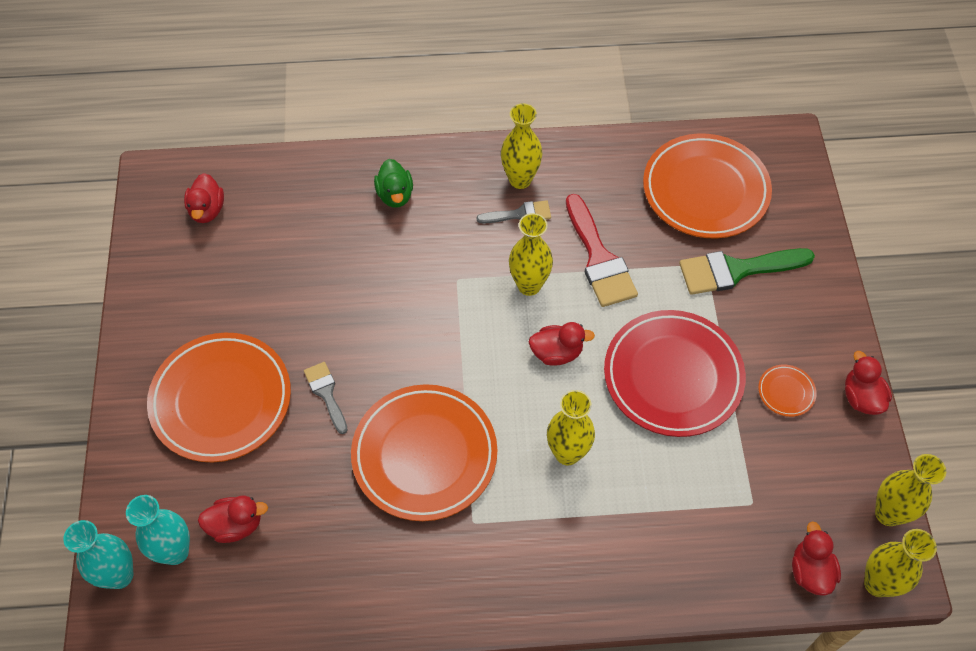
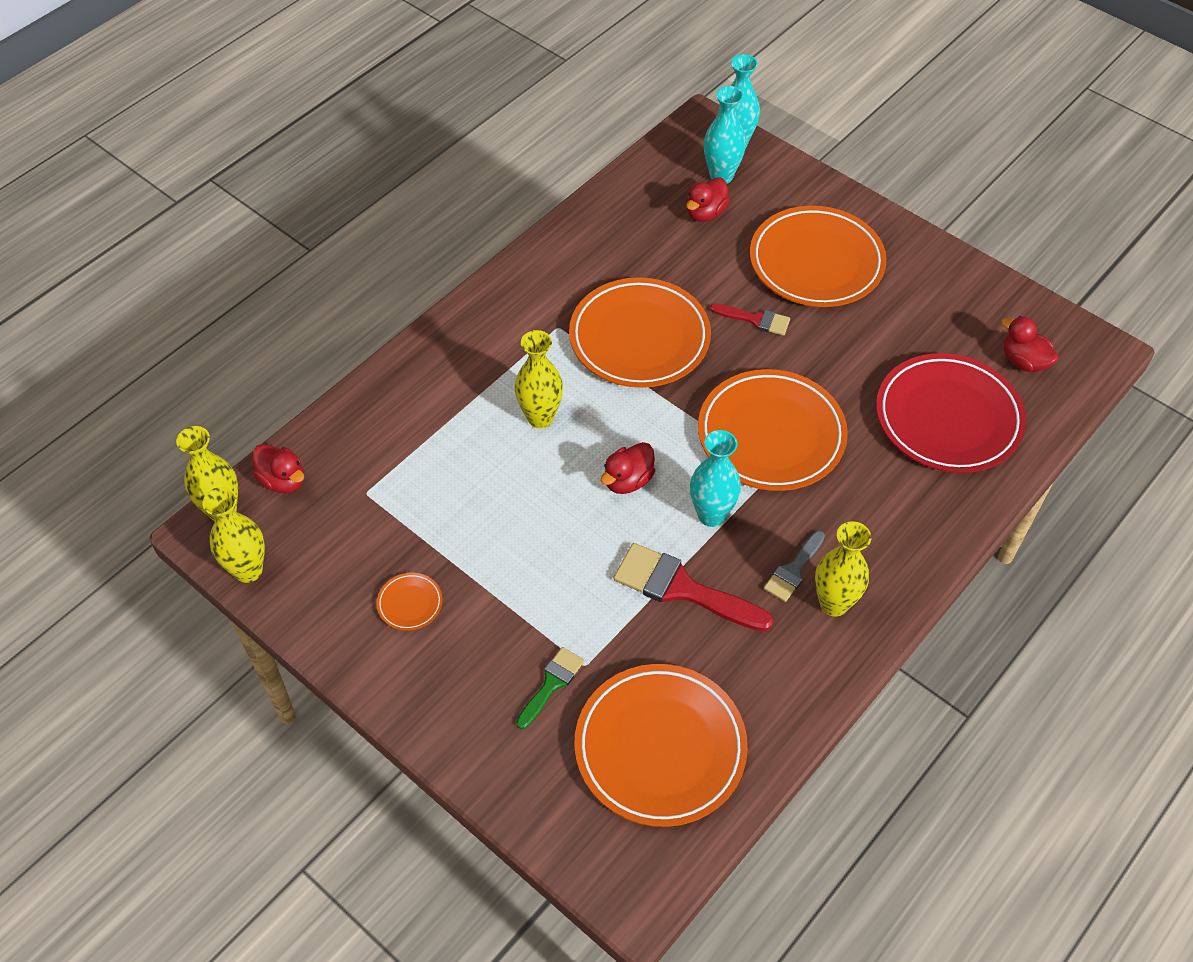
camera: 135 degrees right, 5 degrees down
(326, 393) = (755, 319): grey brush -> red brush
(395, 195) = (912, 496): green duck -> none
(427, 302) = (771, 435): none -> orange plate
(529, 285) = (711, 515): yellow vase -> turquoise vase
(673, 376) = (517, 538): red plate -> red plate (948, 418)
(736, 270) = (551, 684): green brush -> green brush, size x0.56
(861, 397) = (339, 653): red duck -> none

